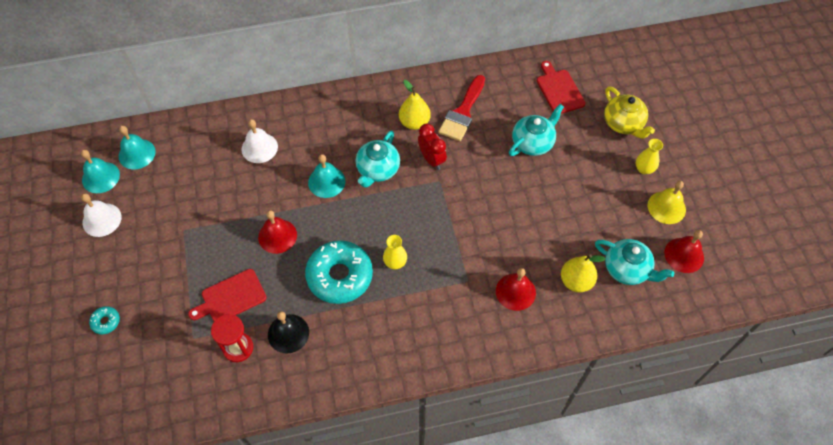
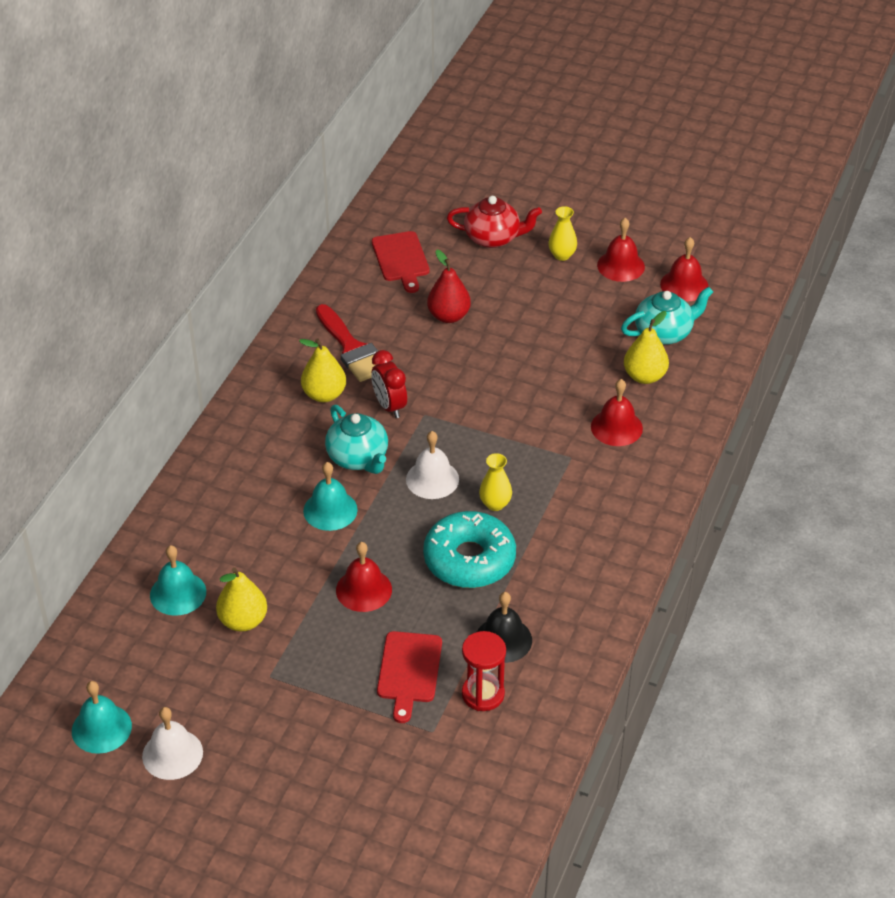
camera: 55 degrees left, 15 degrees down
(106, 322) = (334, 810): turquoise donut -> none
(137, 154) = (102, 674): turquoise bell -> turquoise bell (178, 593)
(215, 192) = (243, 621): none -> yellow pear
(259, 148) = (218, 548): white bell -> white bell (432, 479)
(431, 159) = (389, 406): red clock -> red clock turned 120 degrees counterclockwise
(533, 143) = (449, 316): turquoise teapot -> red pear
(559, 90) = (401, 259): red cutting board -> red cutting board turned 120 degrees counterclockwise
(623, 124) = (493, 238): yellow teapot -> red teapot
(666, 207) = (621, 266): yellow bell -> red bell

